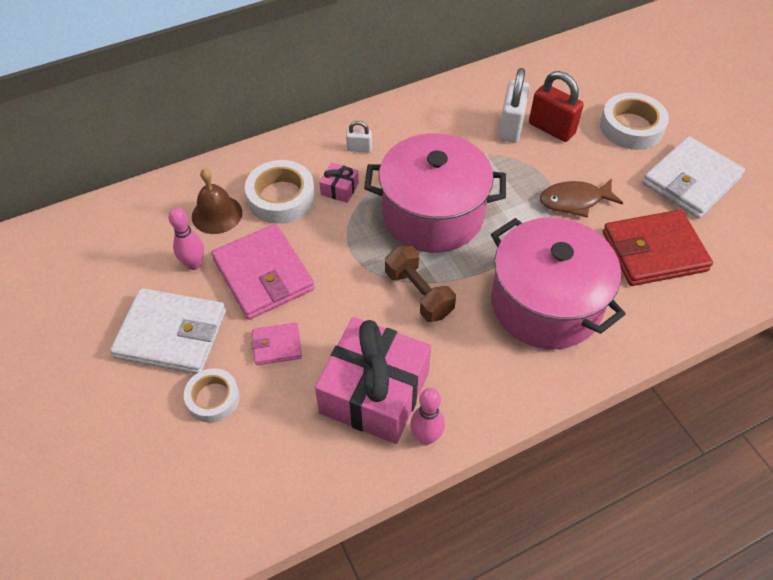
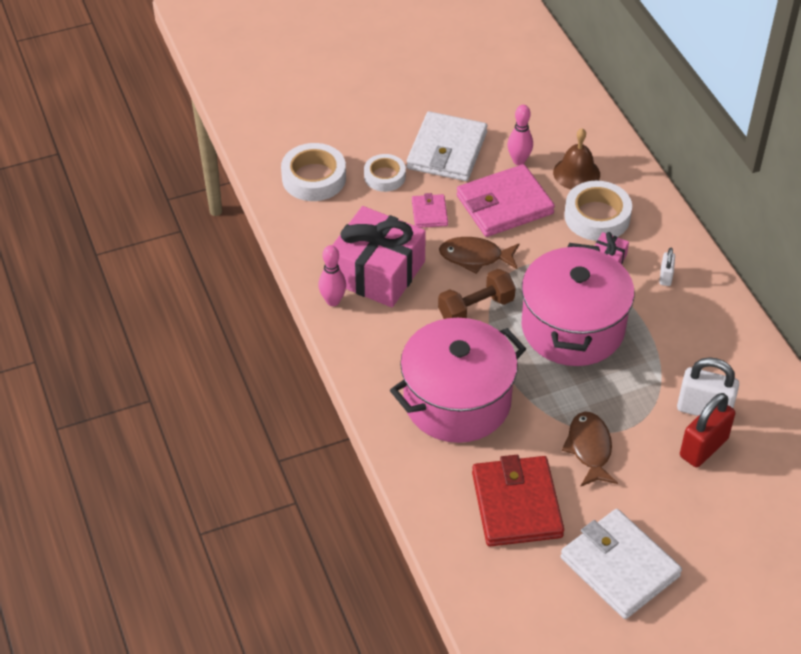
camera: 95 degrees right, 5 degrees down
(344, 298) = (475, 257): none -> brown fish
(631, 127) = (710, 528): white tape -> white tape (314, 178)

